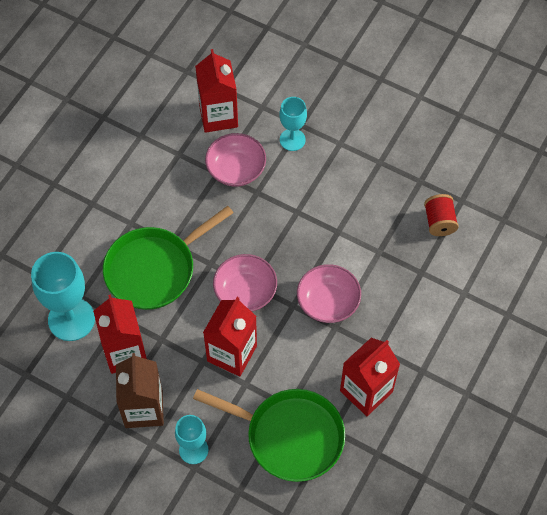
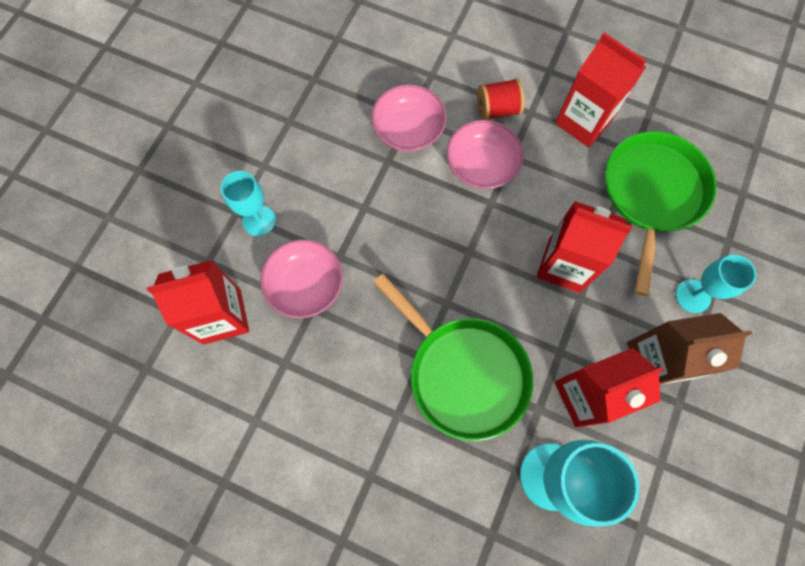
camera: 95 degrees left, 10 degrees up
(245, 291) = (480, 257): pink bowl -> pink bowl (408, 130)
(439, 222) = (366, 59): red spool -> red spool (497, 109)

